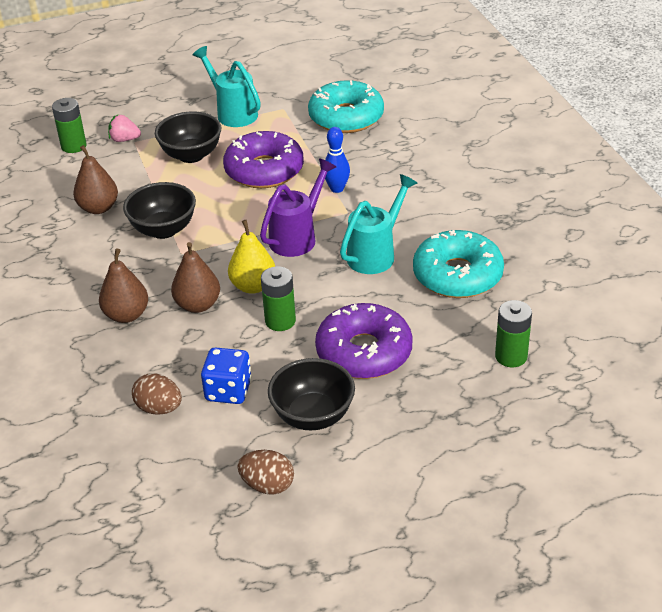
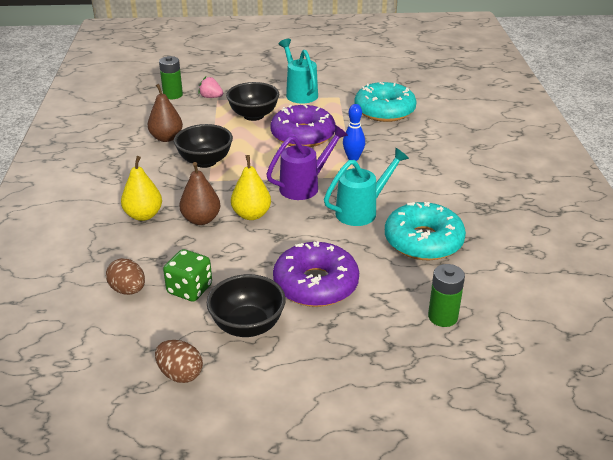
camera: 15 degrees right, 5 degrees down
(126, 315) = (143, 215): brown pear -> yellow pear
(228, 391) = (189, 289): blue dice -> green dice
(280, 321) = (259, 245): green battery -> none

